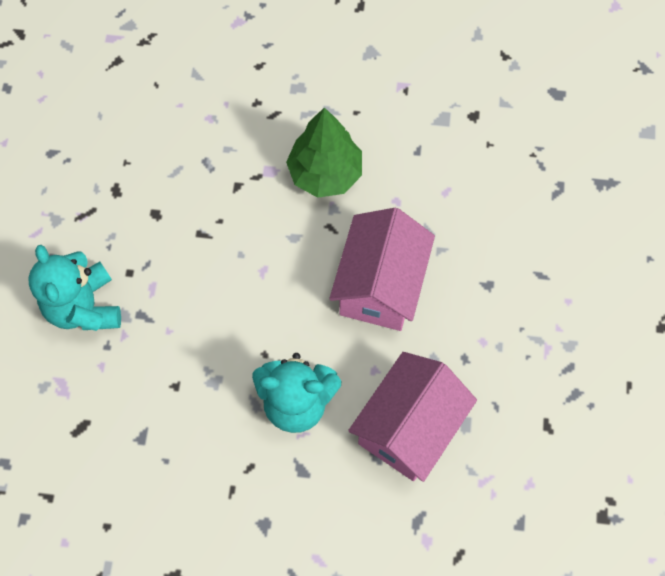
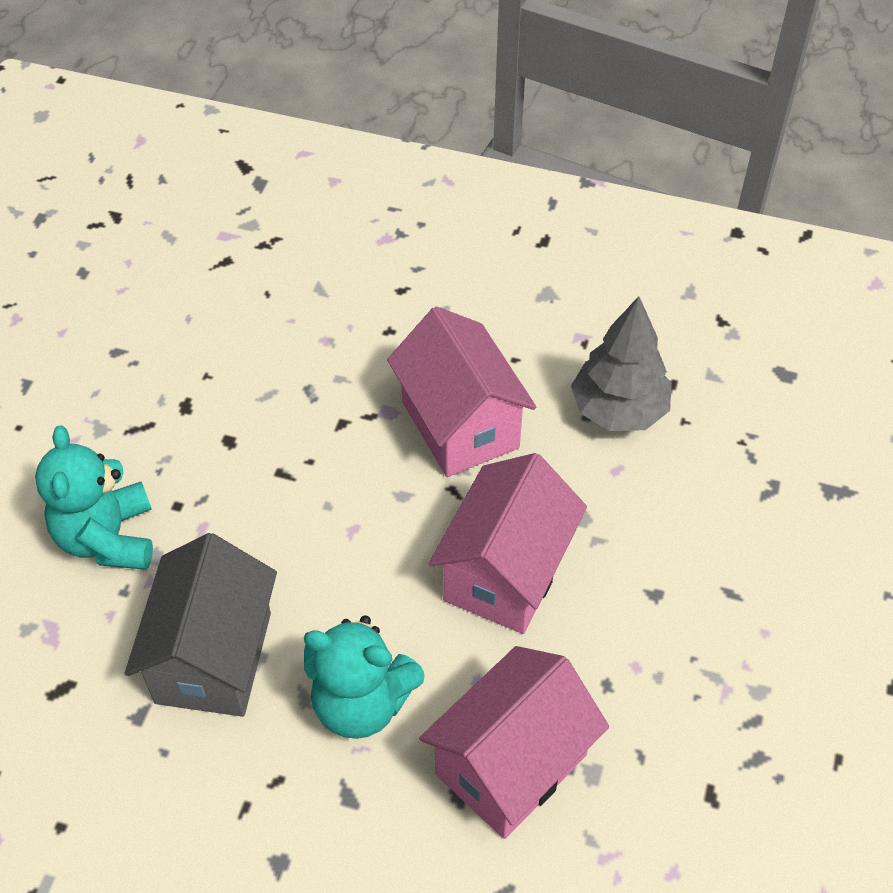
camera: 10 degrees right, 15 degrees down
(184, 385) = (213, 657): none -> grey house
(325, 173) = (460, 425): green tree -> pink house
(440, 143) = (618, 410): none -> grey tree

